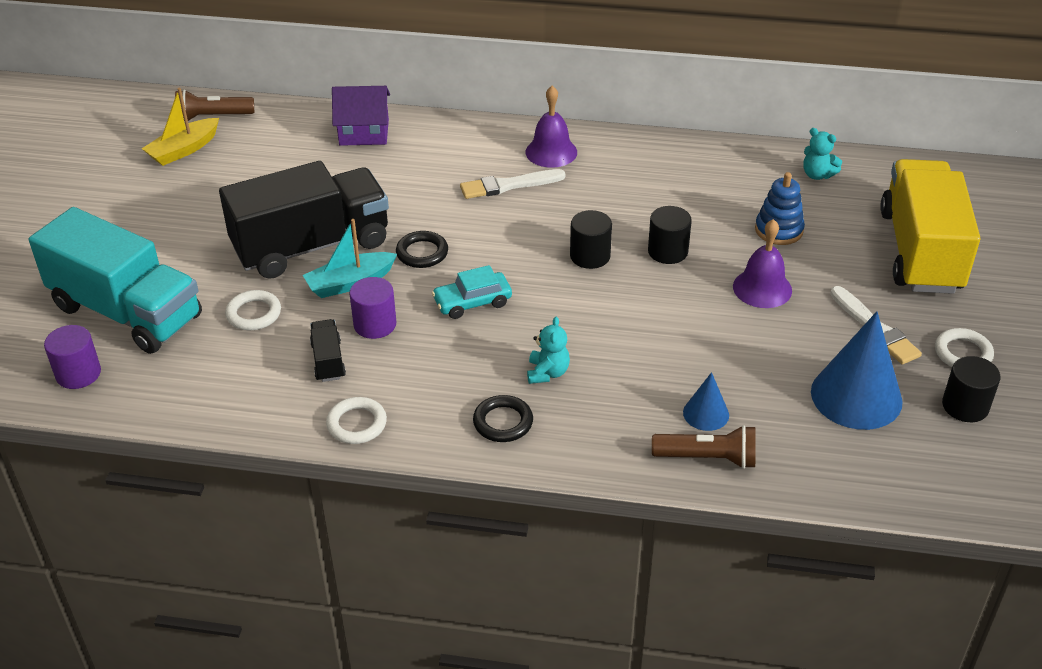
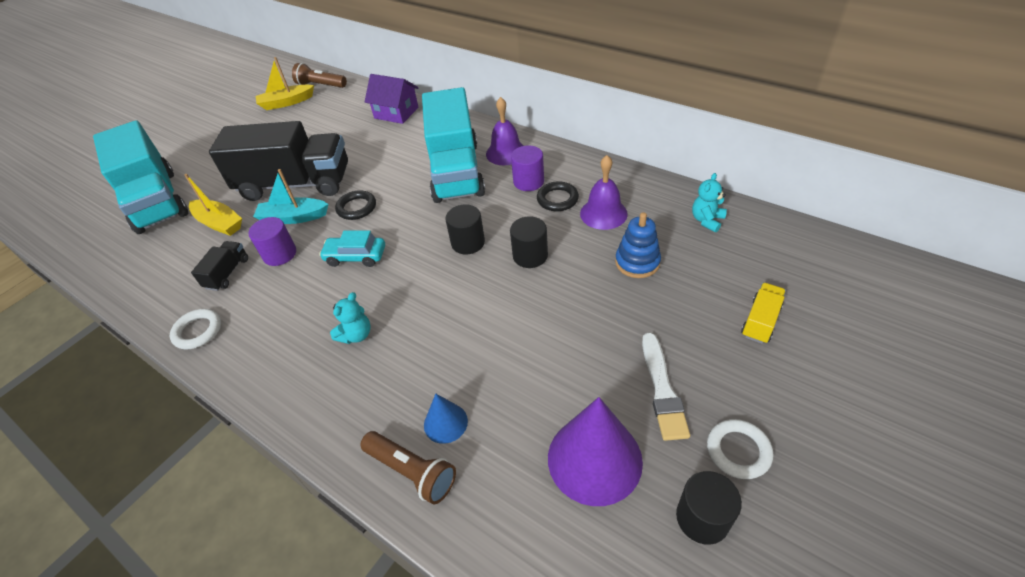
camera: 30 degrees right, 5 degrees up
(78, 374) = (92, 235): purple cylinder -> purple cylinder (528, 182)
(254, 314) = (219, 223): white ring -> yellow boat
(503, 422) = (289, 368): black ring -> black ring (557, 199)
(508, 185) = (456, 171): white brush -> turquoise truck
(762, 288) = (584, 313): purple bell -> purple bell (603, 213)
(817, 175) = (707, 220): turquoise teddy bear -> turquoise teddy bear turned 60 degrees clockwise
(856, 396) = (594, 459): blue cone -> purple cone
(920, 251) = (760, 321): yellow truck -> yellow truck, size x0.41

